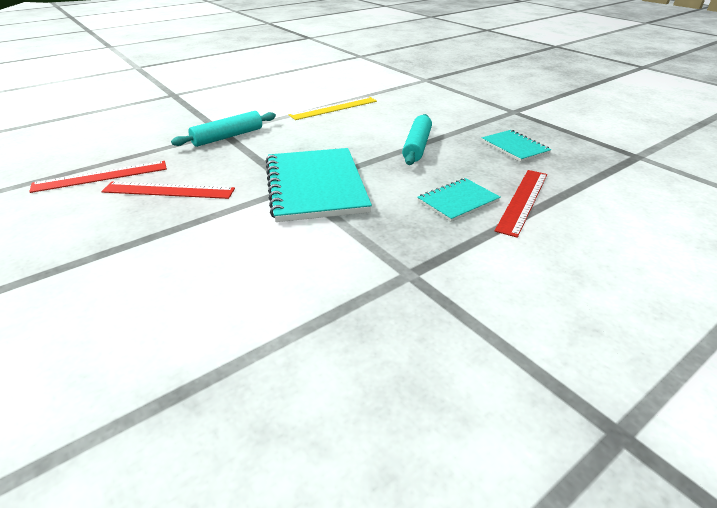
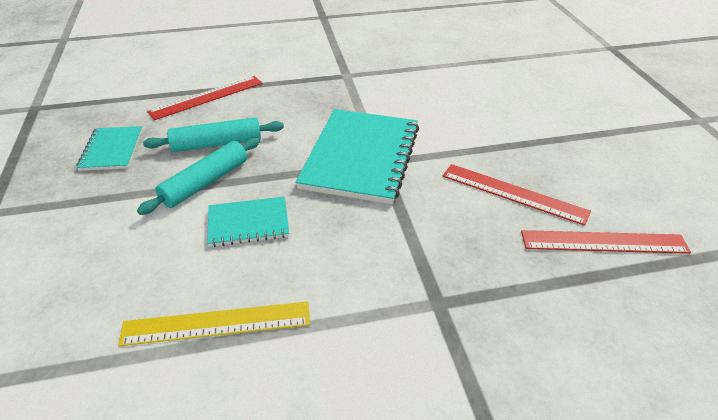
camera: 155 degrees left, 5 degrees up
(228, 137) = (432, 285): turquoise rolling pin -> turquoise rolling pin (217, 144)
(458, 201) = (255, 109): turquoise notebook -> turquoise notebook (248, 223)

